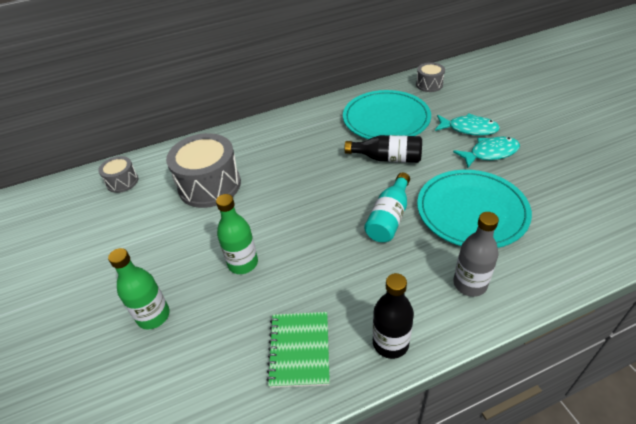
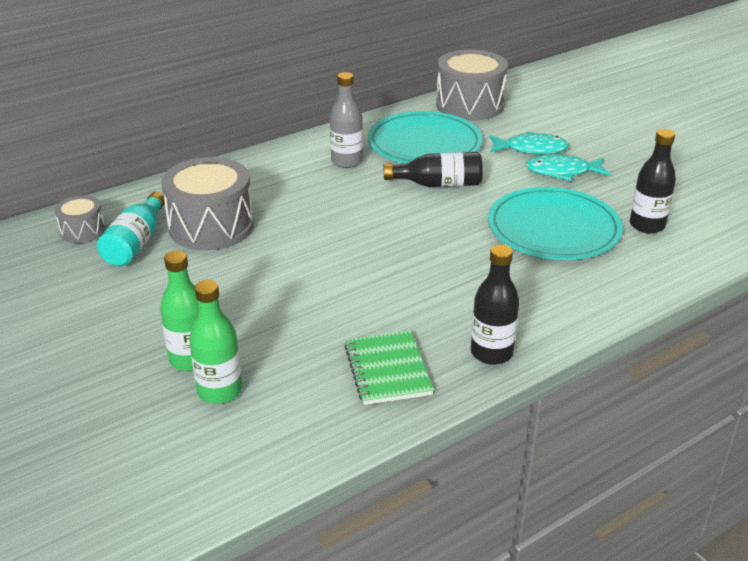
camera: 15 degrees left, 10 degrees down
(243, 263) = (288, 300): green bottle -> green bottle (220, 391)
(389, 218) = (457, 242): turquoise bottle -> turquoise bottle (136, 243)
(429, 85) = (470, 105): grey drum -> grey drum, size x1.95
(470, 284) = (567, 294): grey bottle -> grey bottle (347, 161)
(490, 153) = (562, 172): turquoise fish -> turquoise fish turned 150 degrees counterclockwise
(554, 215) = (647, 225): none -> black bottle

